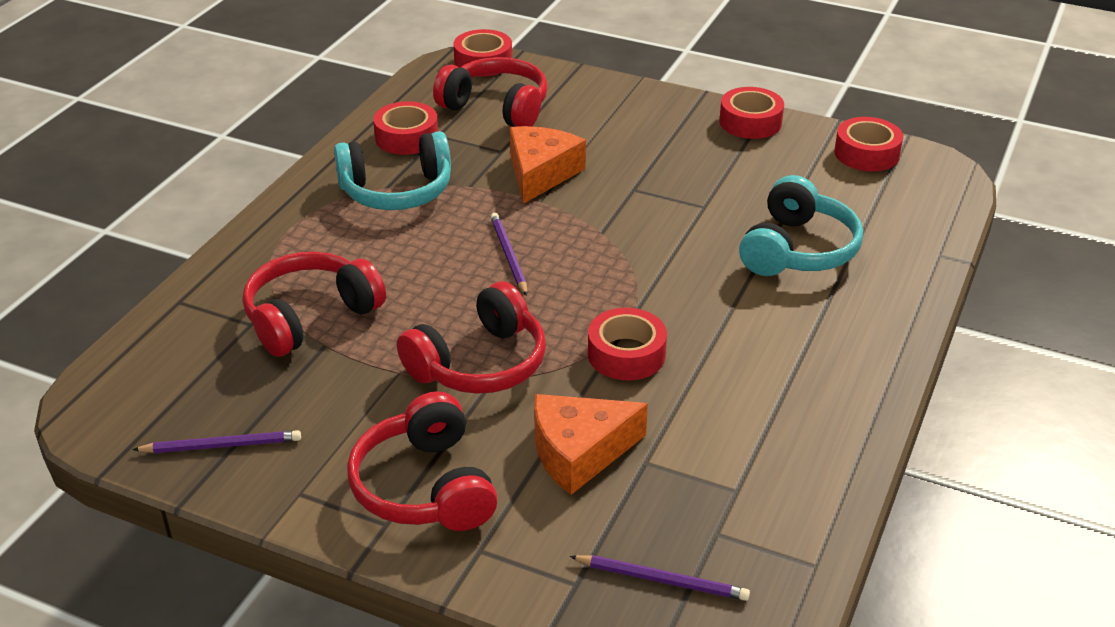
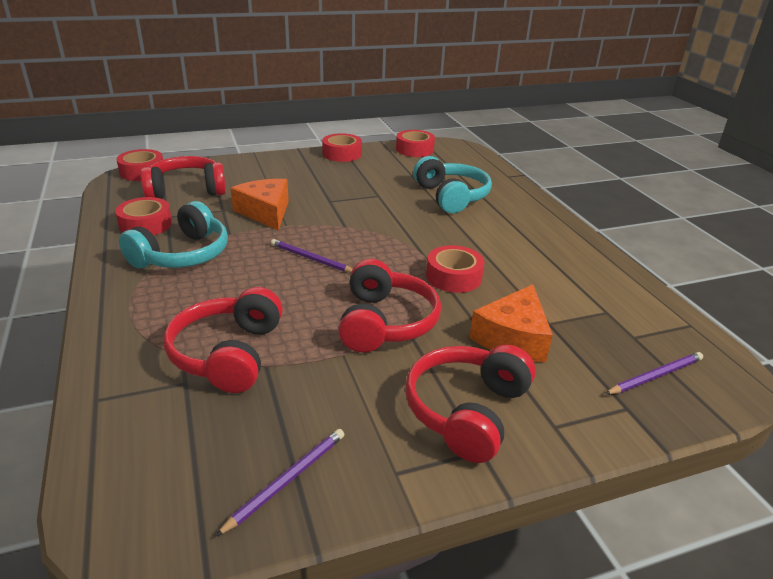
camera: 45 degrees left, 5 degrees down
(425, 487) = (467, 411): red headphones -> red headphones turned 90 degrees clockwise

